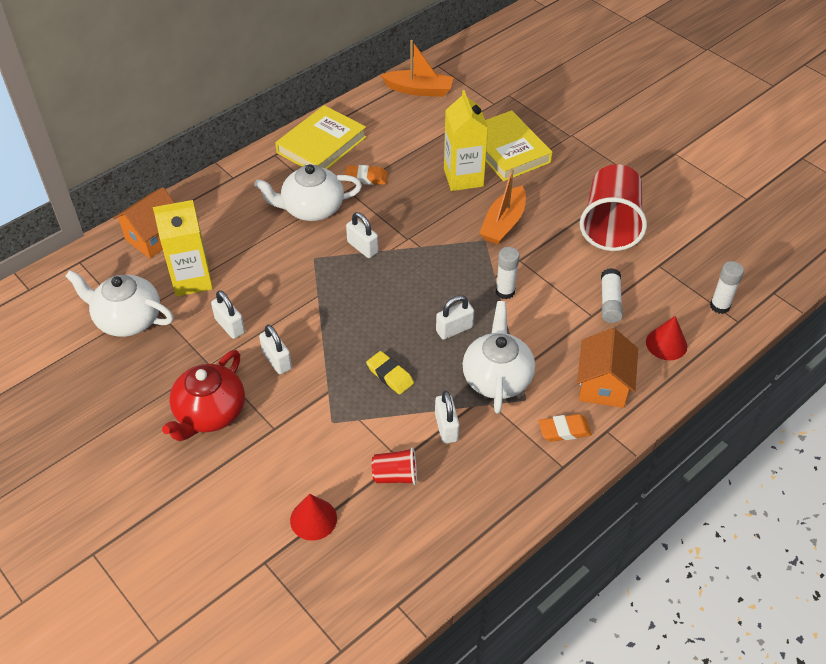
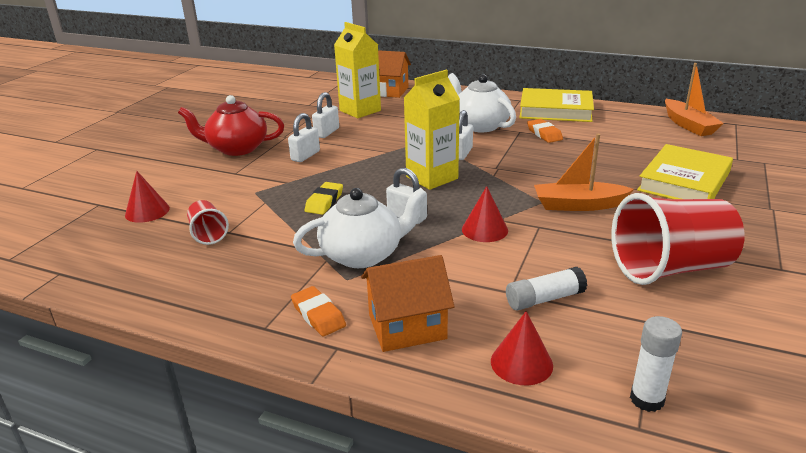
camera: 65 degrees right, 20 degrees down
(127, 319) = (305, 104): white teapot -> none
(446, 427) = (279, 244): white padlock -> none
(463, 178) = (610, 171): yellow carton -> yellow carton (432, 178)
(505, 292) = (484, 229): white glue stick -> red cone

